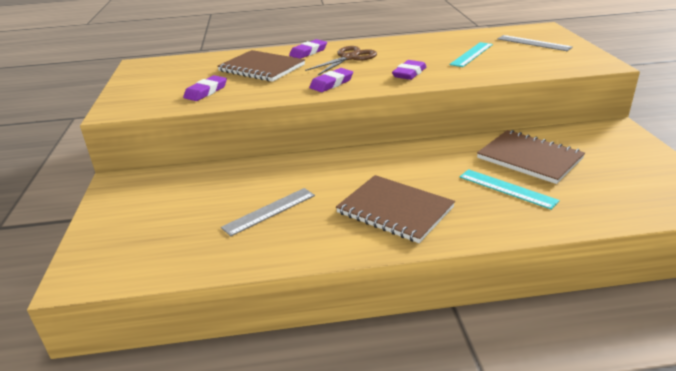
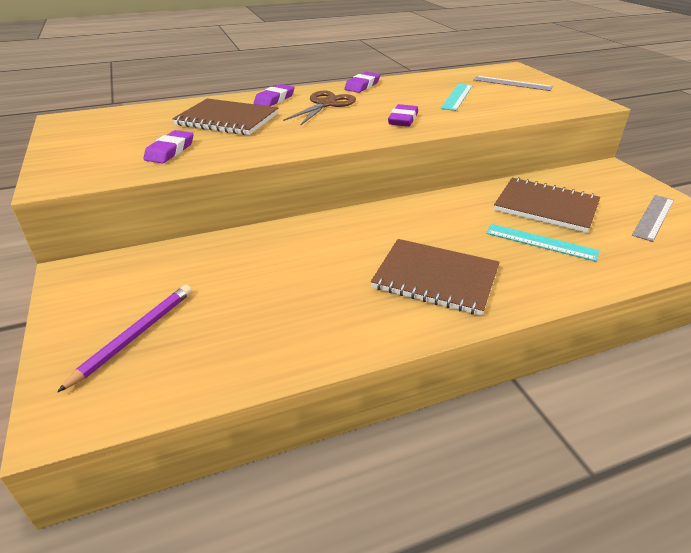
camera: 15 degrees left, 5 degrees up
(144, 229) = (135, 336): none -> purple pencil
(269, 211) = (290, 294): grey ruler -> grey ruler (653, 217)
(331, 83) = (321, 134): purple eraser -> purple eraser (362, 86)

